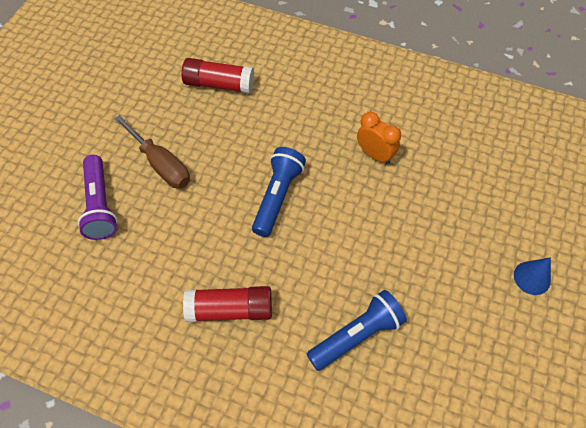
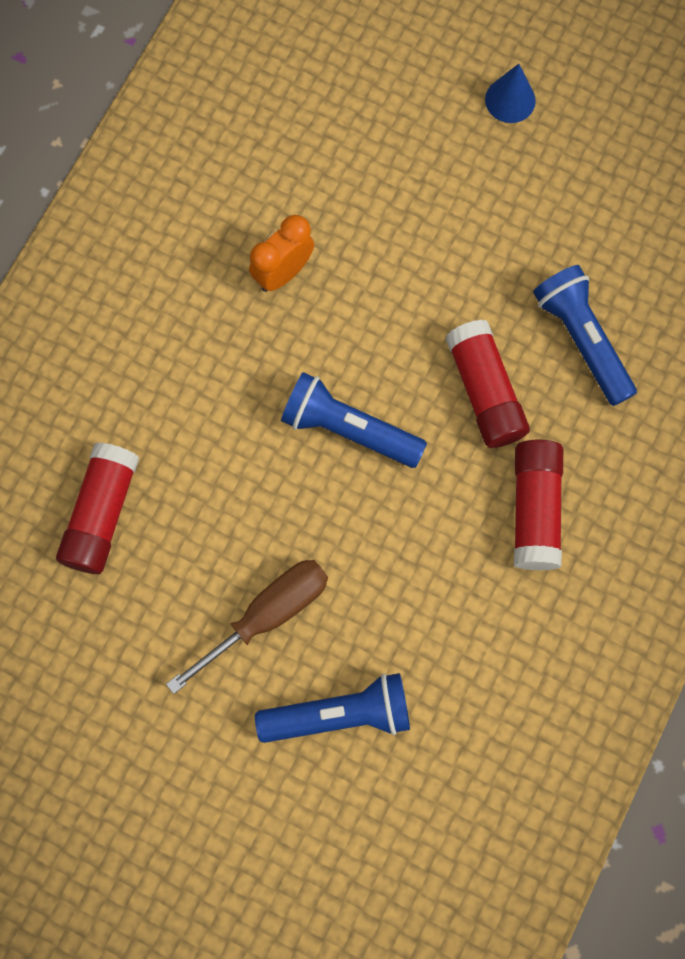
camera: 85 degrees left, 15 degrees up
(100, 205) = (340, 714): purple flashlight -> blue flashlight
(311, 273) = (485, 392): none -> red glue stick

